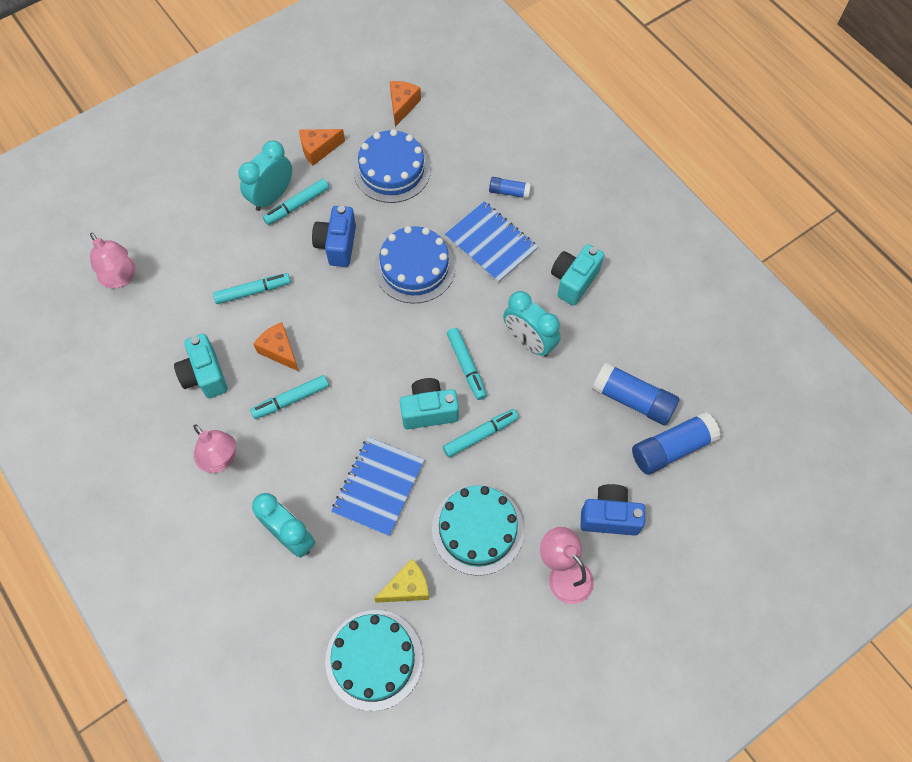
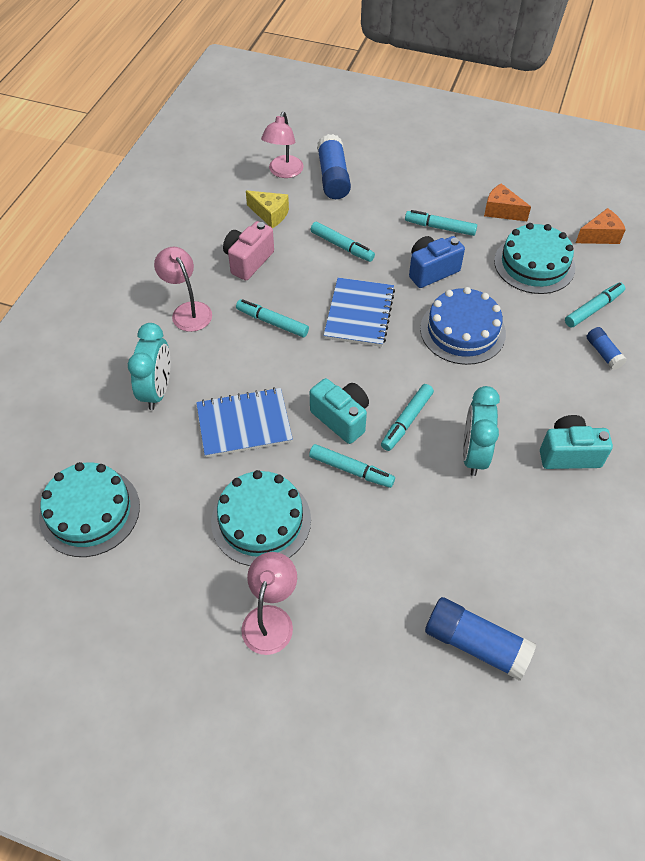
camera: 55 degrees right, 10 degrees down
(205, 375) = (248, 261): turquoise camera -> pink camera
(221, 460) = (188, 311): pink lamp -> pink lamp turned 135 degrees clockwise
(272, 196) = (432, 209): turquoise clock -> none
(279, 351) = (307, 291): orange cheese -> none
(392, 170) = (534, 264): blue cake -> turquoise cake
(407, 587) = (169, 498): yellow cheese -> yellow cheese (270, 214)
(466, 166) = (593, 309): none -> turquoise marker
(491, 243) = (540, 369): blue notebook -> blue notebook (359, 313)
(609, 516) = (358, 626): blue camera -> none
(633, 399) = (495, 576): blue glue stick -> blue glue stick (333, 177)

